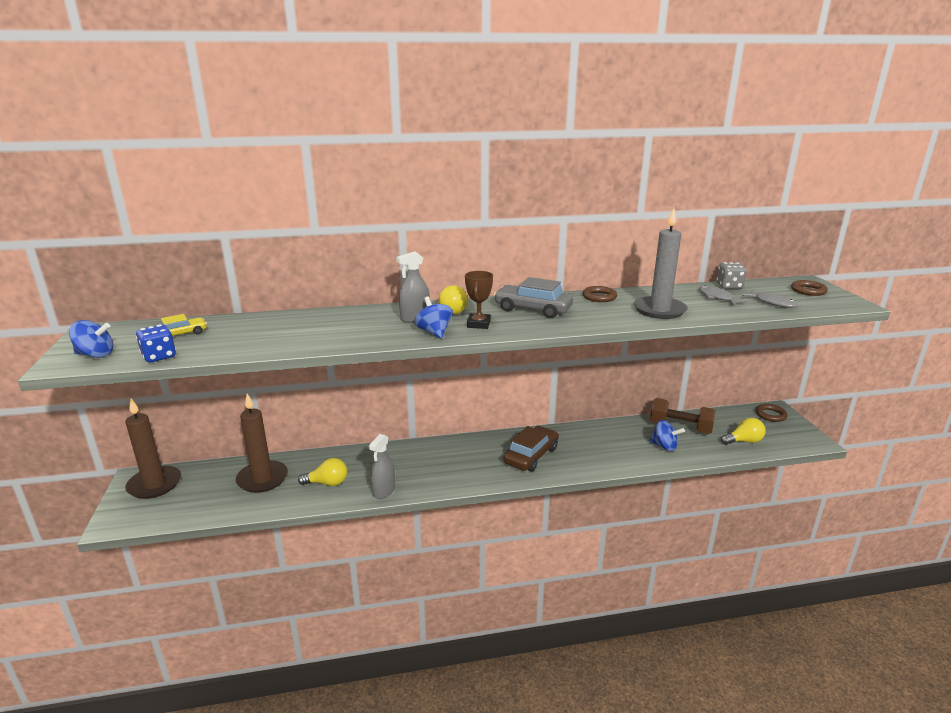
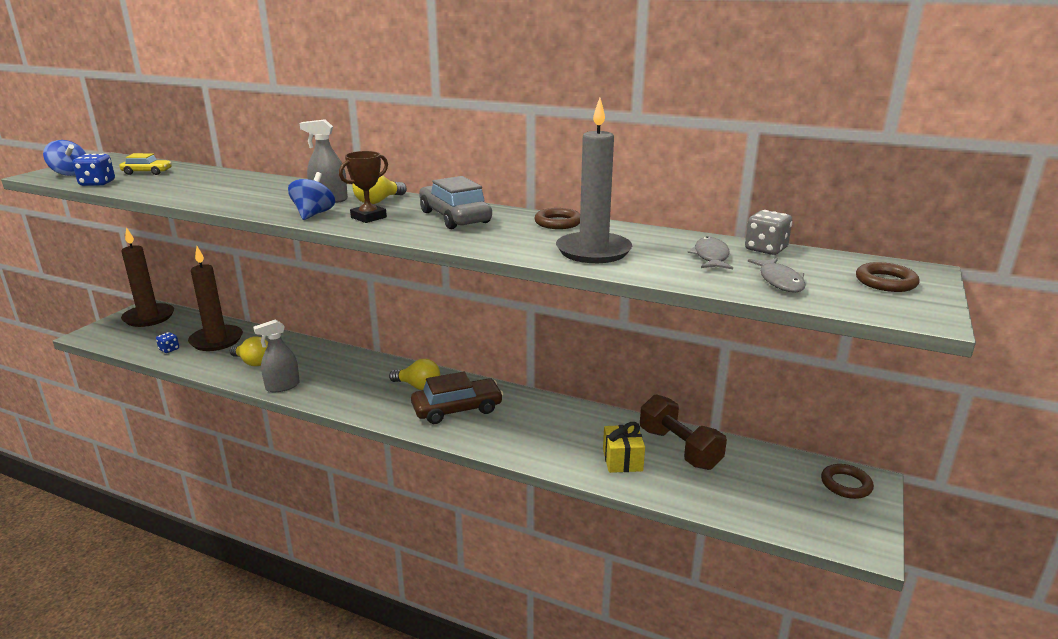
camera: 35 degrees right, 0 degrees up
(229, 503) = (169, 349): none -> blue dice
(664, 446) = (622, 460): blue spinning top -> yellow gift
(744, 441) = (745, 498): yellow light bulb -> yellow light bulb (418, 386)

